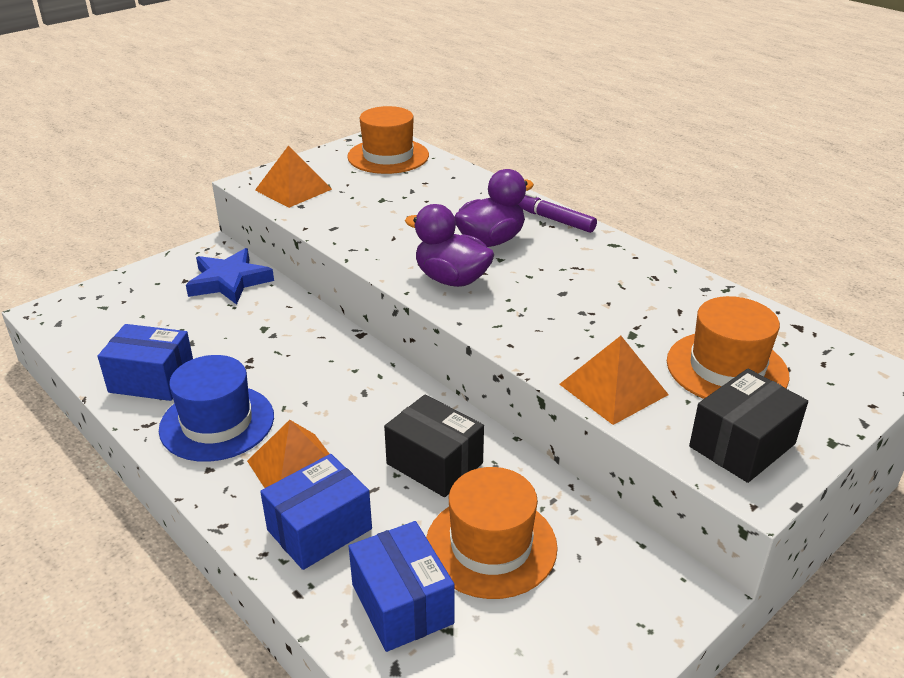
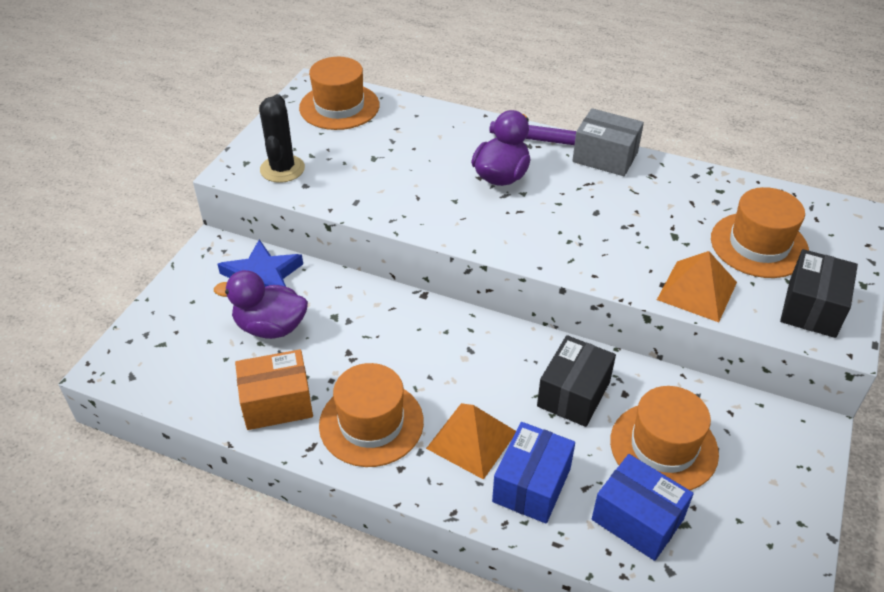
camera: 25 degrees left, 10 degrees up
(152, 380) = (277, 403): blue box -> orange box
(217, 423) = (371, 423): blue hat -> orange hat
(293, 189) = (282, 169): orange pyramid -> black cactus
(434, 463) = (573, 394): black box -> black box turned 75 degrees counterclockwise
(451, 279) = (500, 226): purple duck -> purple duck (270, 327)
(615, 250) = (605, 157): none -> grey box

